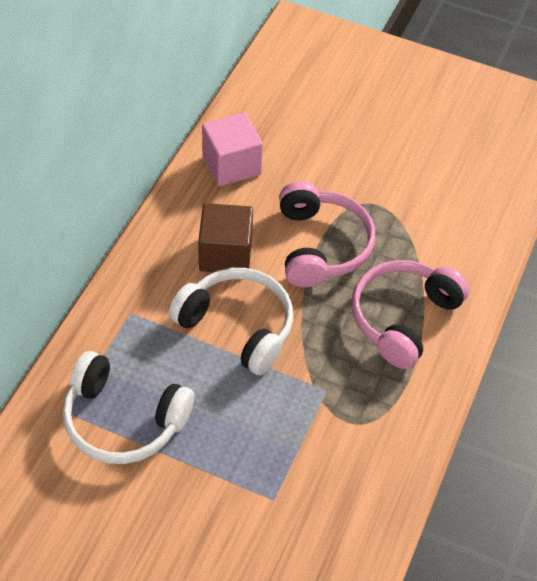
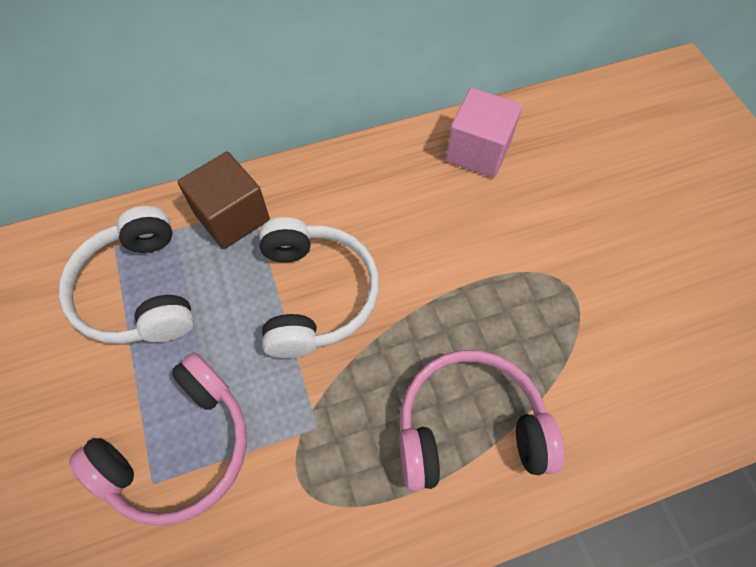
camera: 50 degrees right, 10 degrees up
(225, 254) = (381, 223): brown cube -> brown cube (232, 217)
(321, 246) = (473, 286): pink headphones -> pink headphones (179, 448)

